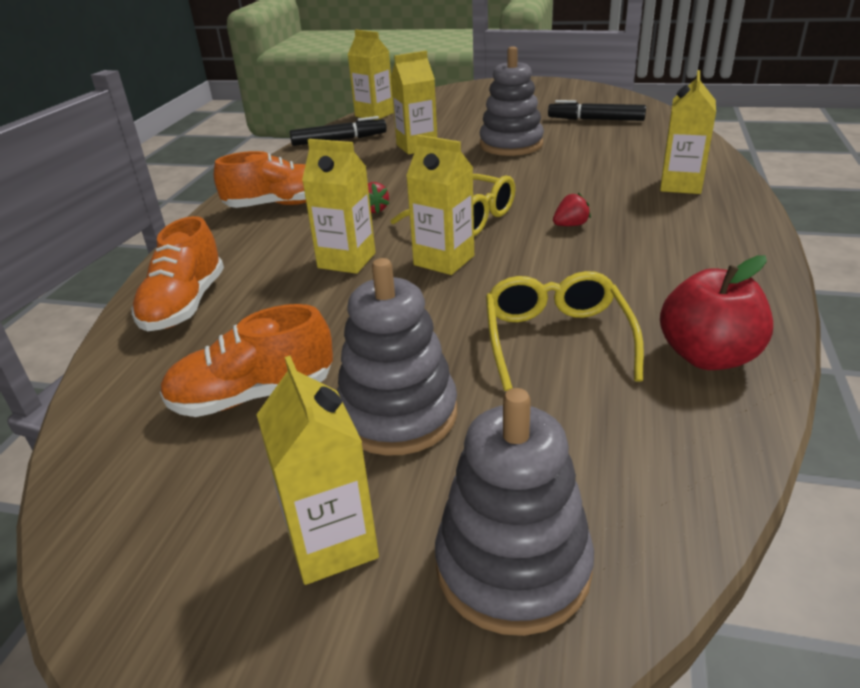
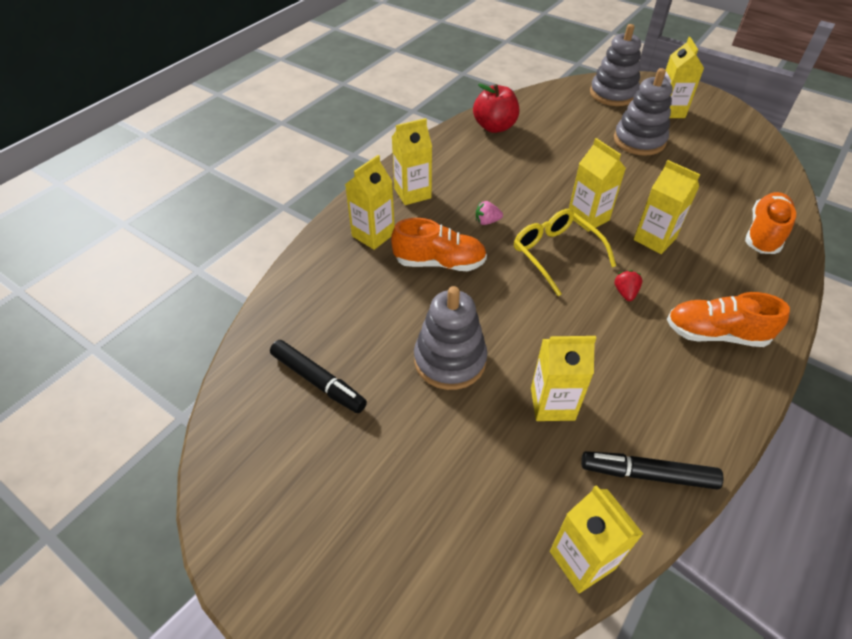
camera: 160 degrees left, 15 degrees up
(253, 396) = (706, 165): orange shoe -> orange shoe (439, 263)
(556, 339) = (553, 151): yellow glasses -> none
(570, 225) = (487, 221): red strawberry -> pink strawberry
(696, 227) = (412, 193): none -> yellow carton

